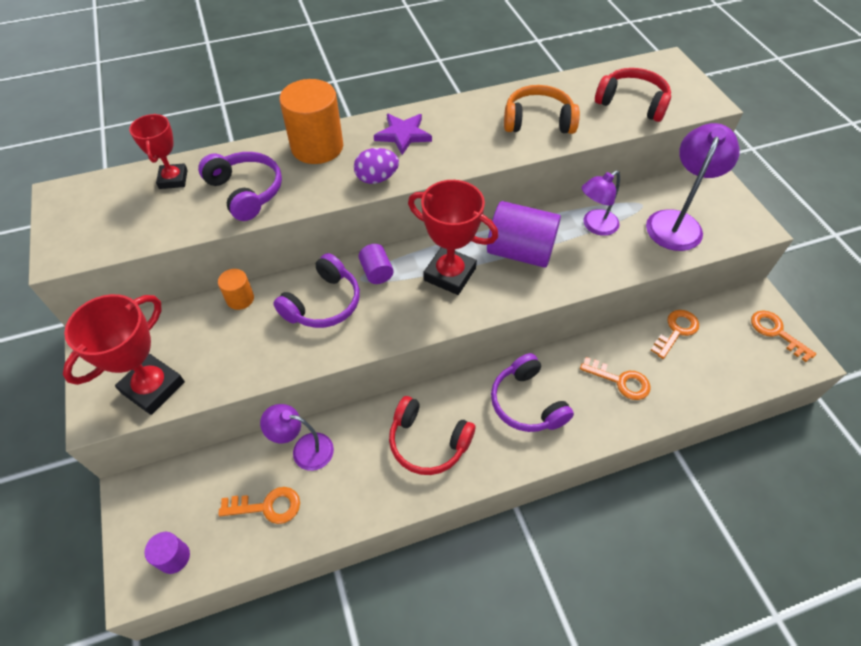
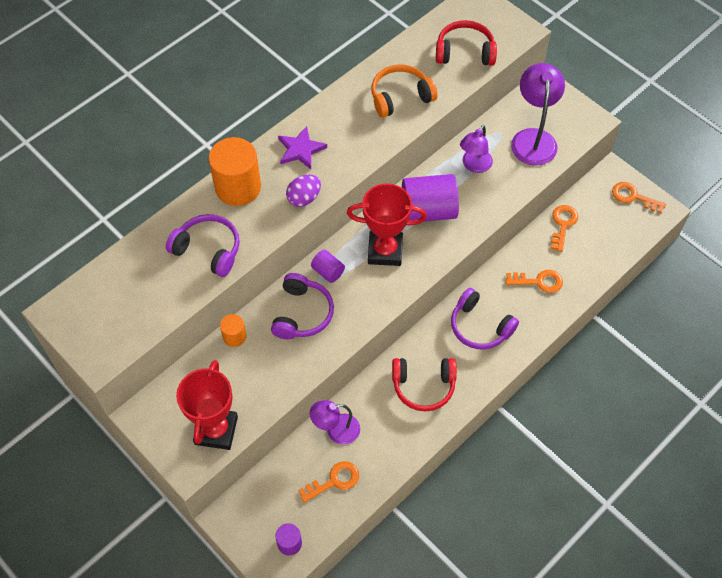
camera: 25 degrees left, 5 degrees up
(173, 179) = (140, 262): red trophy -> none

